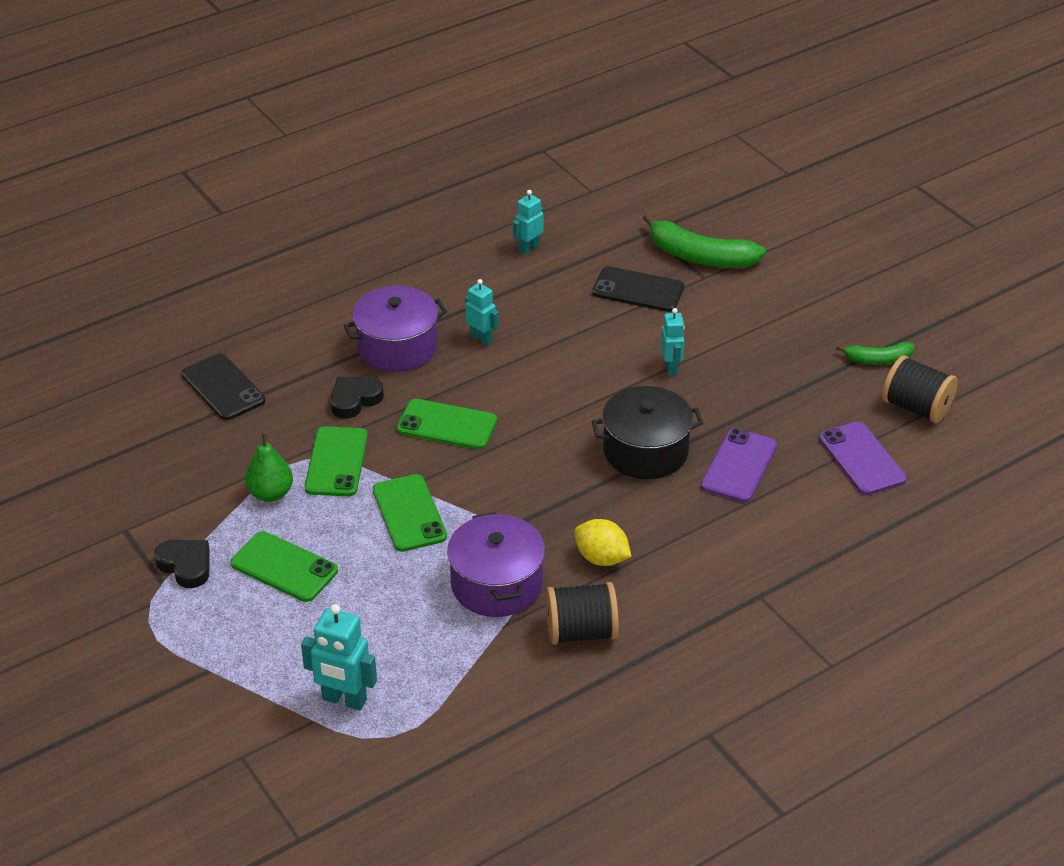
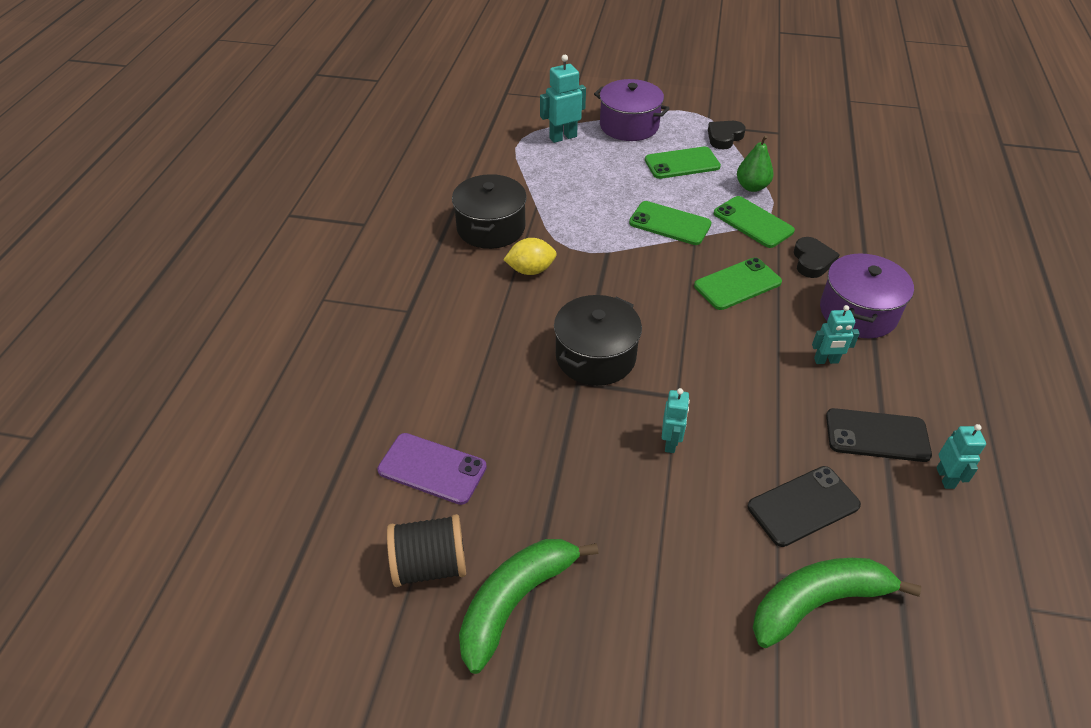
camera: 135 degrees right, 5 degrees up
(186, 565) = (724, 137): black heart -> black heart turned 135 degrees clockwise
(223, 387) = (885, 217): black phone -> black phone (877, 435)
(497, 584) = (568, 221): purple pot -> purple pot (629, 126)
(581, 632) = (491, 228): black spool -> black pot
(671, 367) = (670, 443): turquoise robot -> turquoise robot turned 120 degrees counterclockwise
(739, 466) = (519, 392): purple phone -> none
(878, 359) = (515, 601): green banana -> green banana, size x1.79

